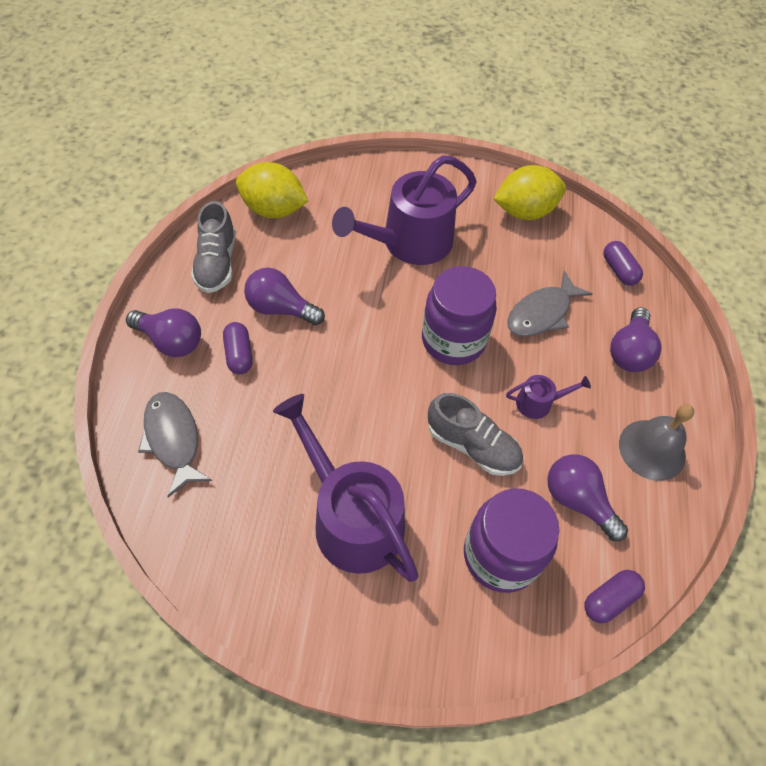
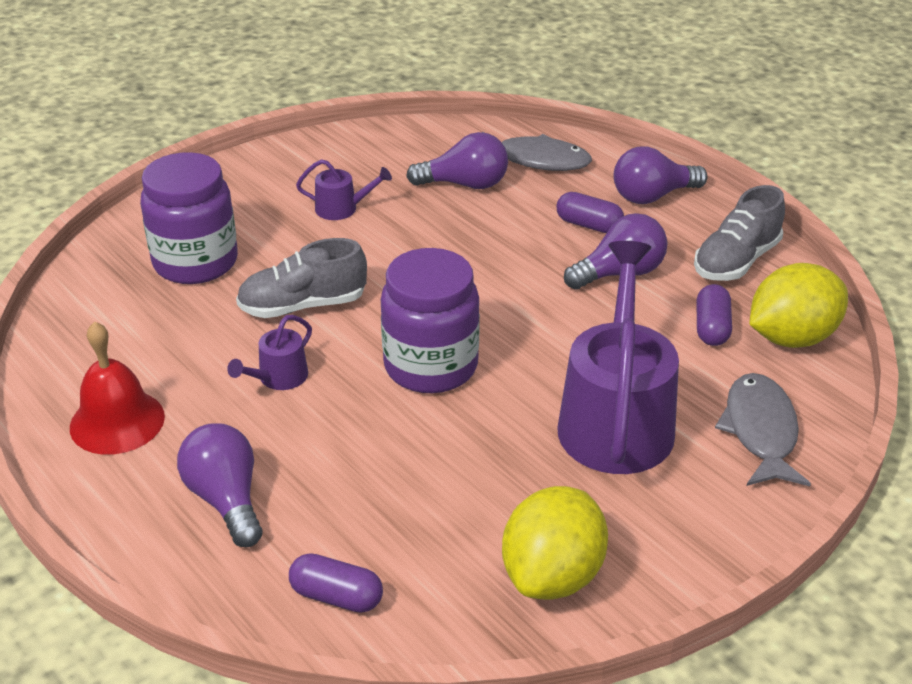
camera: 135 degrees right, 20 degrees down
(217, 263) = (736, 261): grey shoe -> grey shoe turned 90 degrees counterclockwise
(351, 518) = (342, 208): purple watering can -> purple watering can, size x0.44
(542, 313) = (373, 462): grey fish -> grey fish (760, 431)
(577, 501) = (161, 334): purple light bulb -> purple light bulb (465, 184)
(609, 599) = (73, 295): purple capsule -> purple capsule (712, 328)
(652, 449) = (117, 421): grey bell -> red bell

